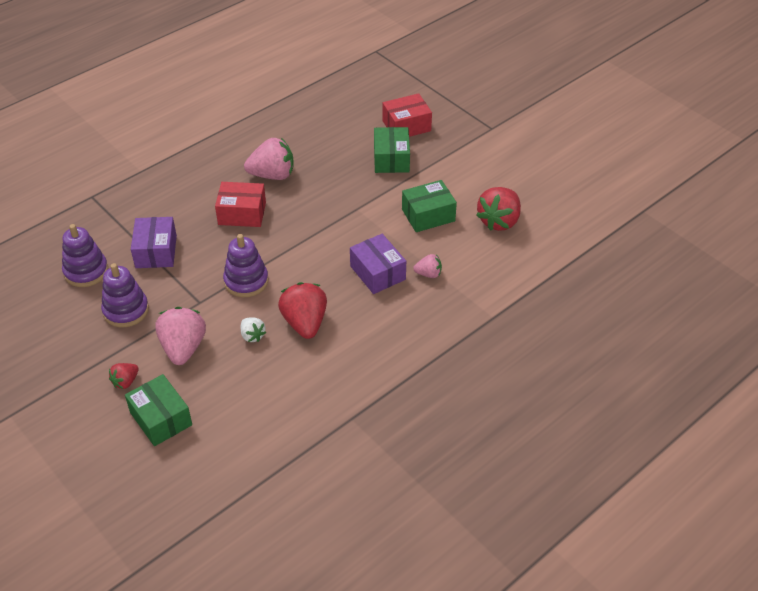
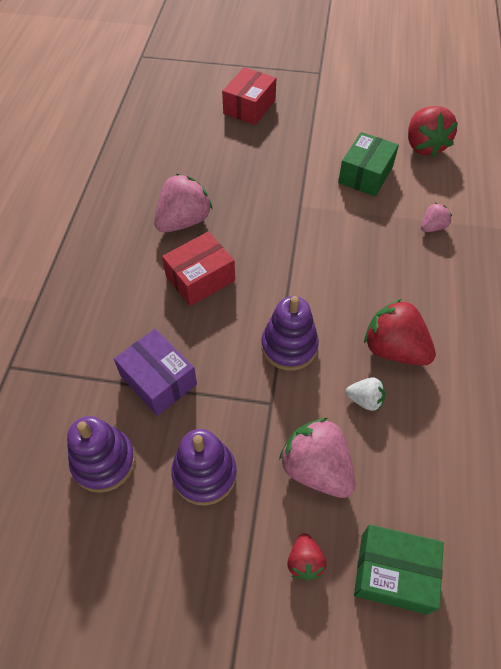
camera: 40 degrees left, 10 degrees up
(377, 273) = (392, 254): purple box -> none
(391, 159) = (273, 143): green box -> none

